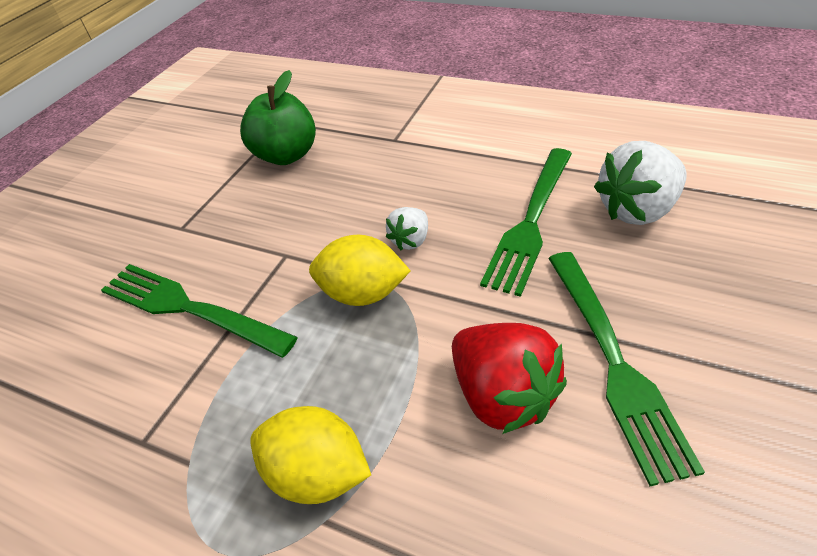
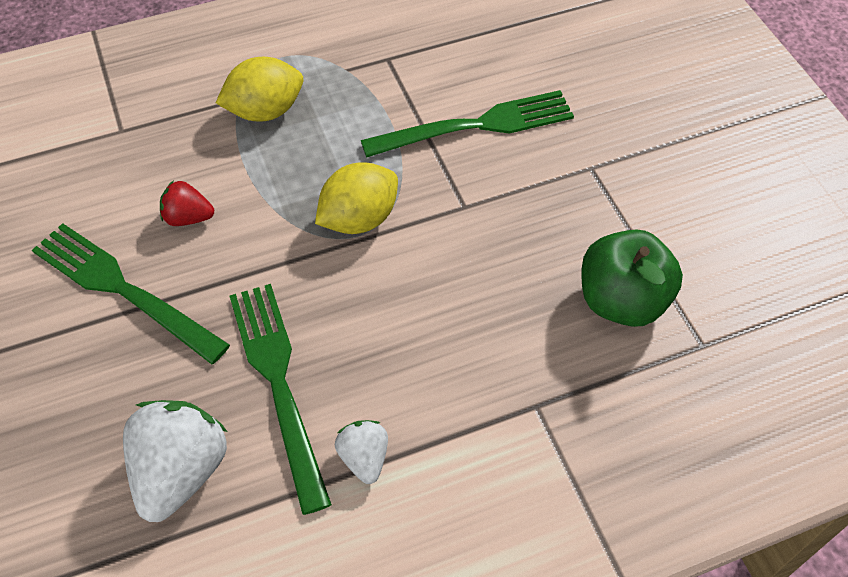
camera: 130 degrees right, 10 degrees up
(410, 240) = (372, 289): white strawberry -> white strawberry (364, 458)
(502, 395) = (188, 218): red strawberry -> red strawberry, size x0.54

